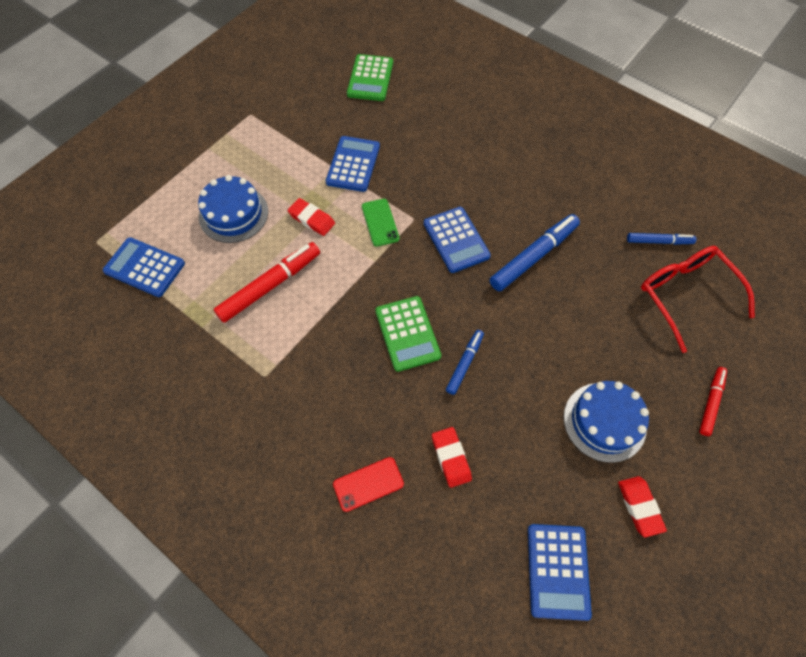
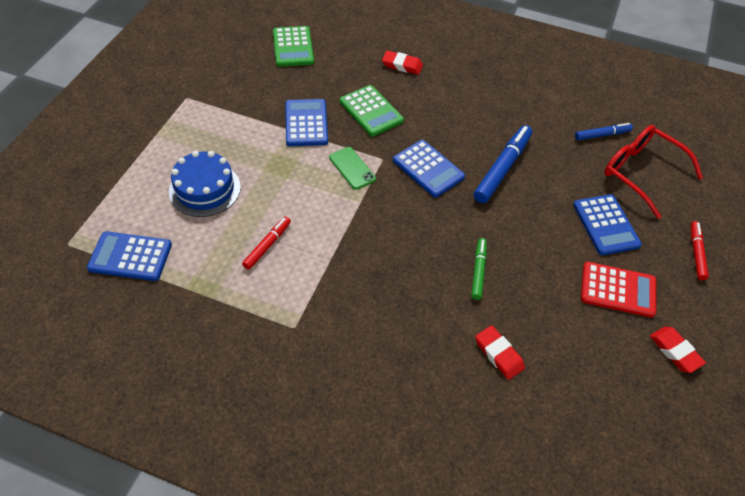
camera: 20 degrees left, 10 degrees down
(270, 286) = (267, 245): red marker -> red marker, size x0.58
(311, 219) = (285, 178): red eraser -> red eraser (402, 65)
(368, 484) = (432, 397): red phone -> none
(407, 333) = (416, 258): green calculator -> green calculator (371, 111)
(464, 363) = (478, 271): blue marker -> green marker
(558, 571) = (630, 423): blue calculator -> blue calculator (606, 225)
(604, 421) = (618, 290): blue cake -> red calculator

